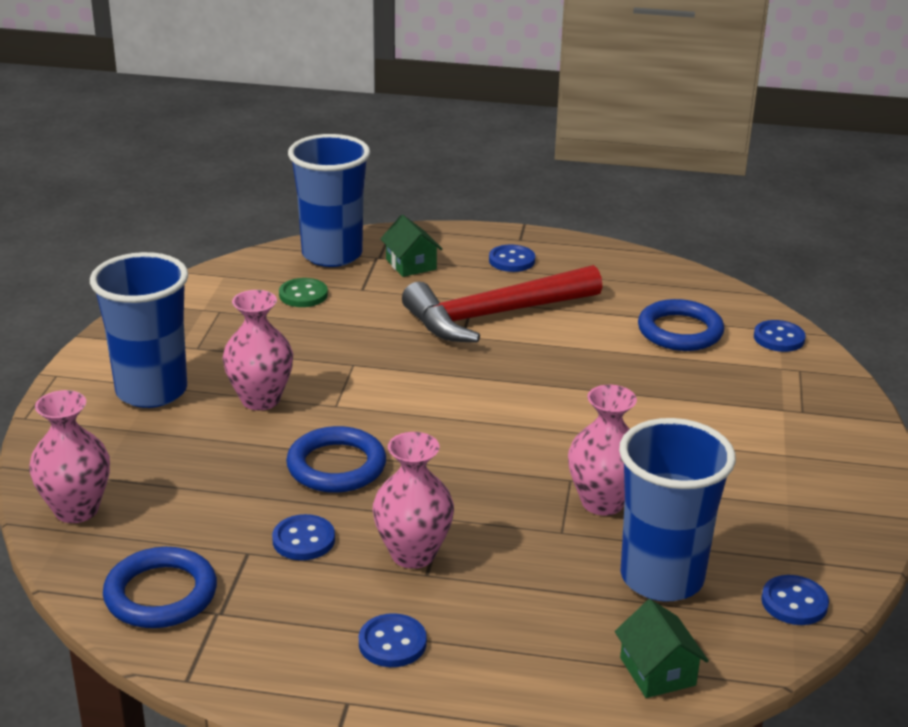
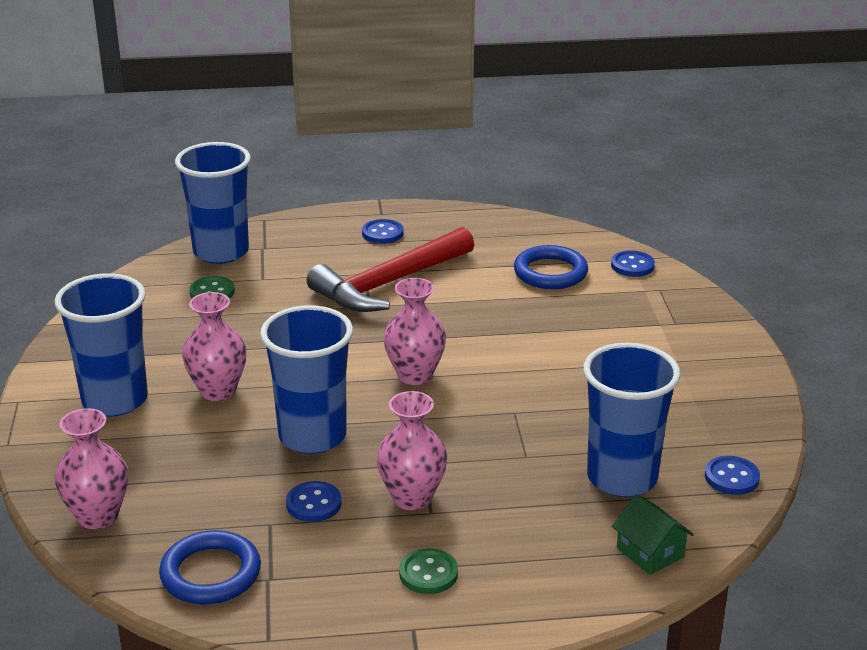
camera: 15 degrees left, 0 degrees up
(336, 466) = (312, 436): blue ring -> blue cup
(392, 643) = (428, 573): blue button -> green button
(411, 264) = (296, 250): green house -> none
(602, 502) = (548, 426): pink vase -> pink vase (415, 375)

